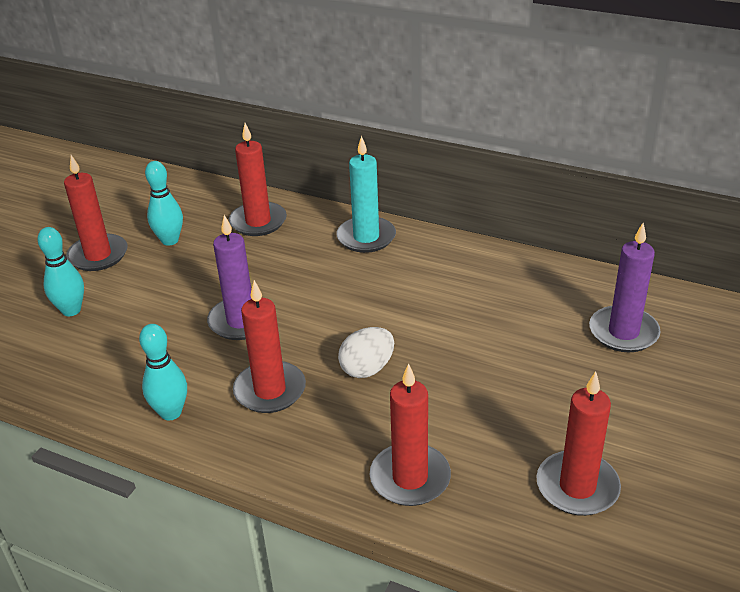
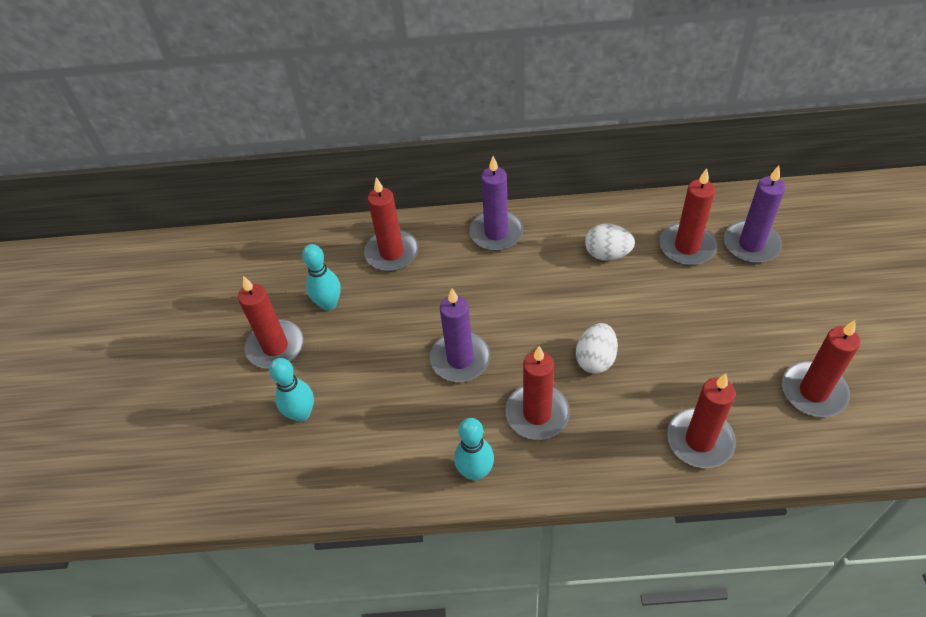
camera: 25 degrees left, 15 degrees up
(366, 237) = (496, 233): turquoise candle -> purple candle
(459, 289) = (607, 254): none -> white egg
(549, 311) = (687, 247): none -> red candle

